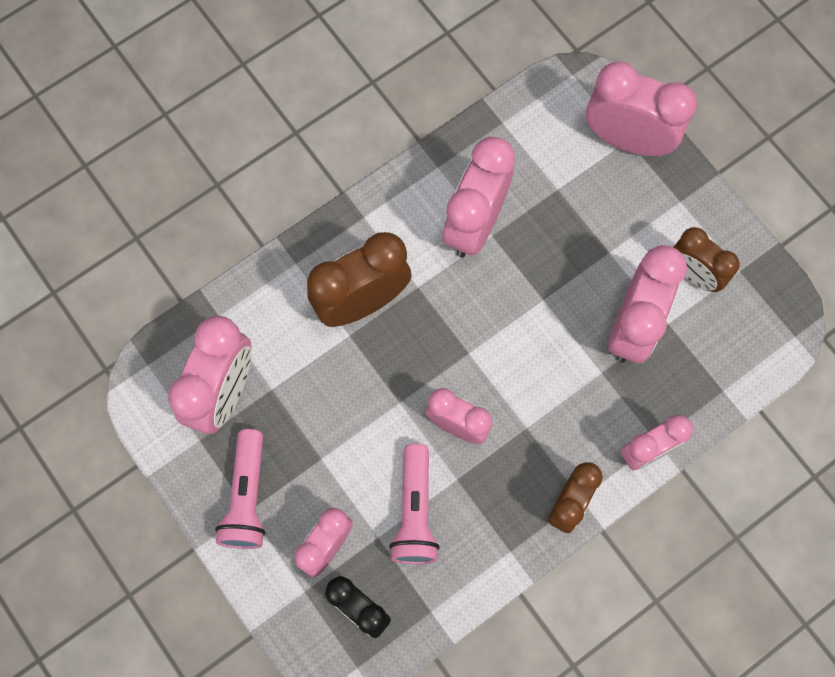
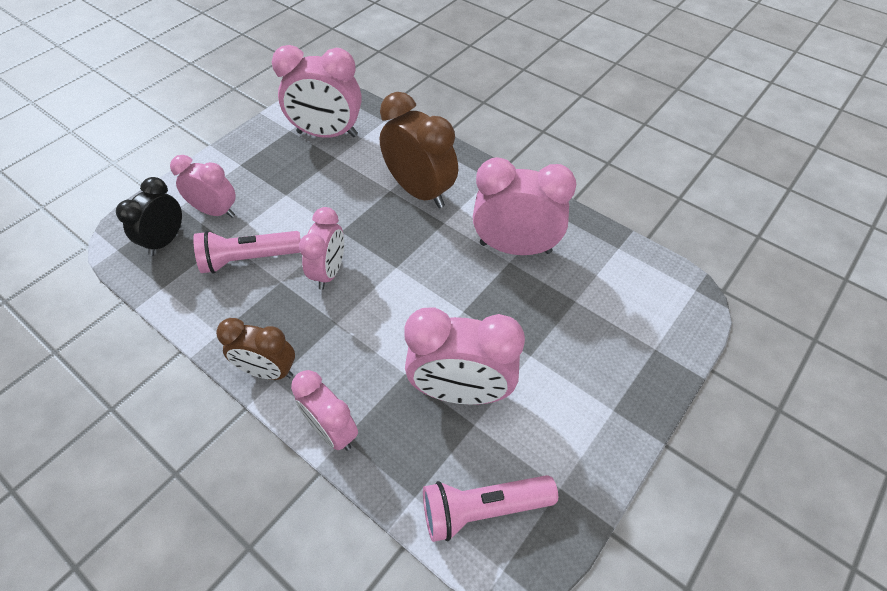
camera: 75 degrees right, 20 degrees down
(247, 496) = (250, 161): pink flashlight -> pink flashlight (483, 509)
(627, 139) = (655, 347): pink clock -> none
(693, 274) = (537, 439): brown clock -> none

